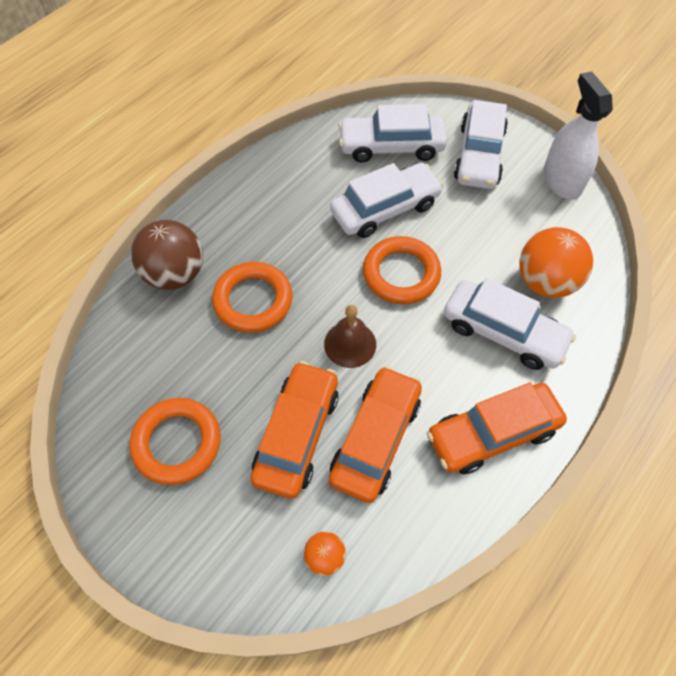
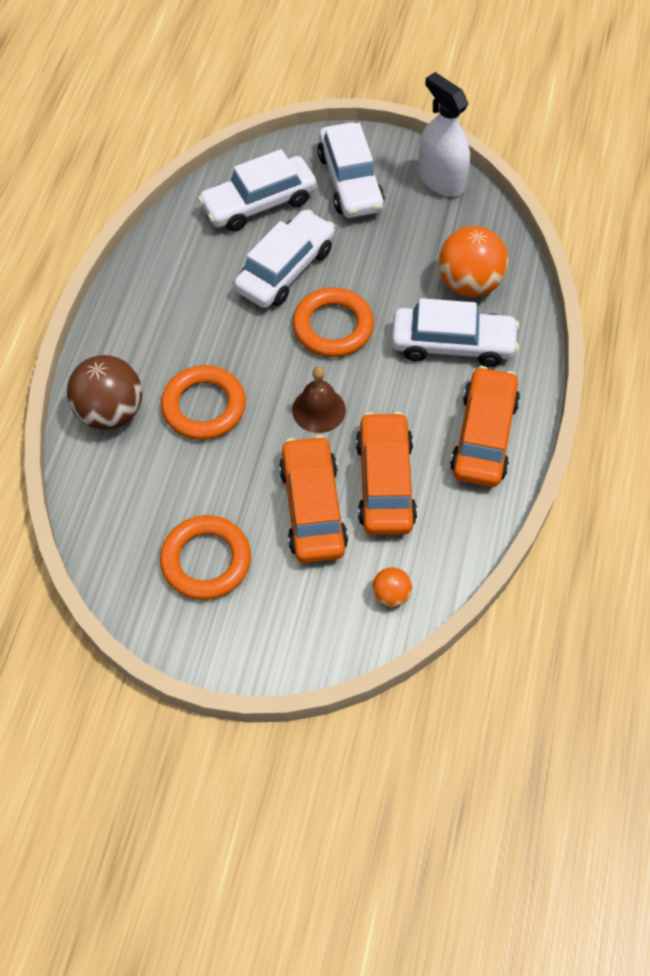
camera: 25 degrees left, 0 degrees up
(492, 433) = (483, 436): orange car -> orange car turned 150 degrees clockwise

